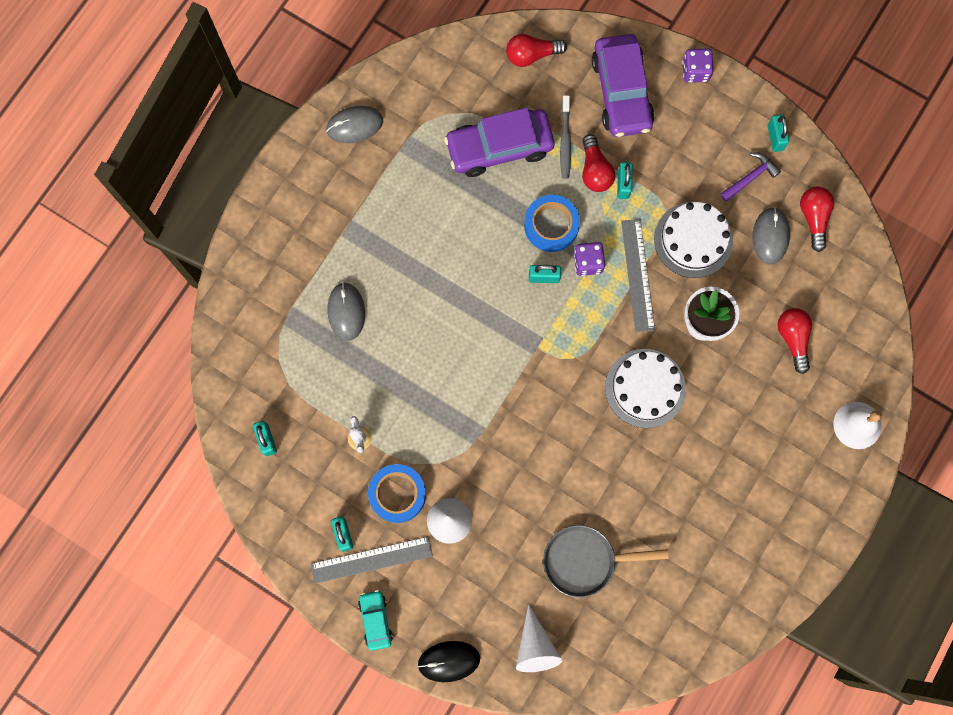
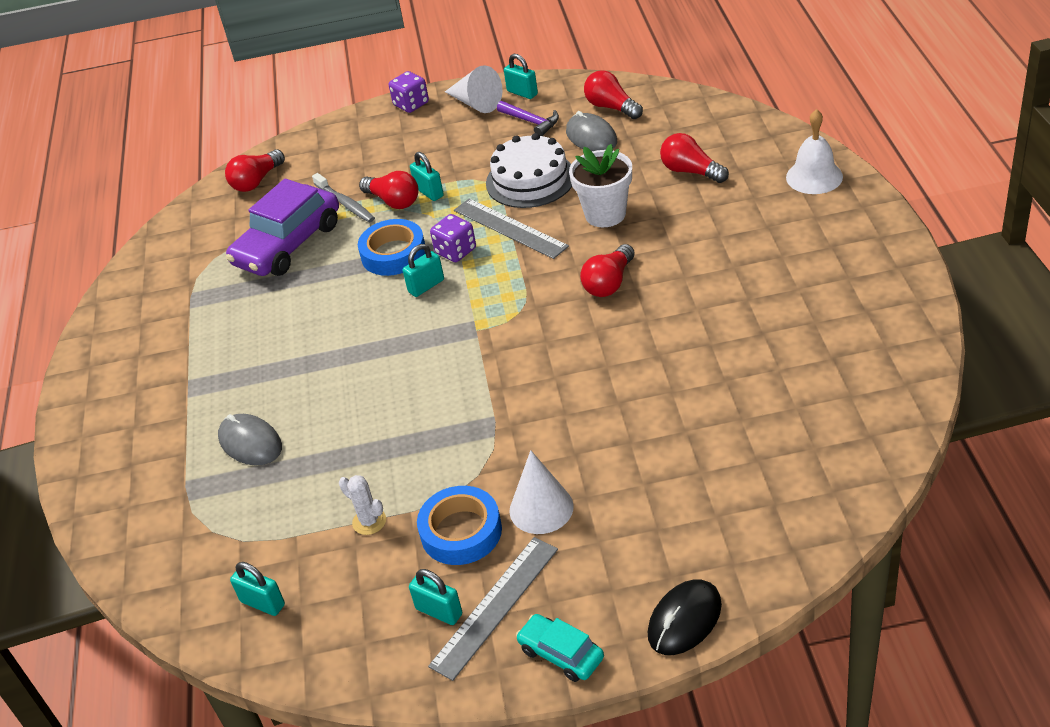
camera: 35 degrees left, 35 degrees down
(354, 125) = (126, 322): grey mouse -> none
(535, 647) = (756, 531): white cone -> white cone (476, 103)
(585, 561) = (714, 429): grey pan -> none
(621, 92) = (362, 150): purple car -> none
(645, 388) = (609, 283): white cake -> red light bulb
(750, 177) = (531, 122): purple hammer -> purple hammer turned 120 degrees clockwise

